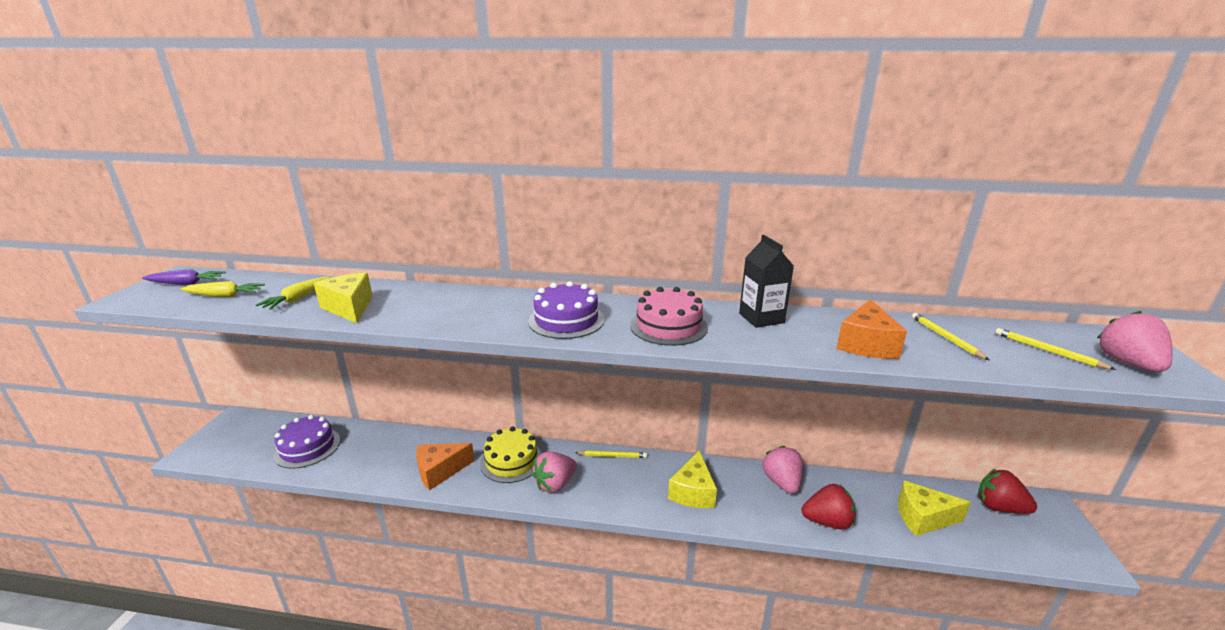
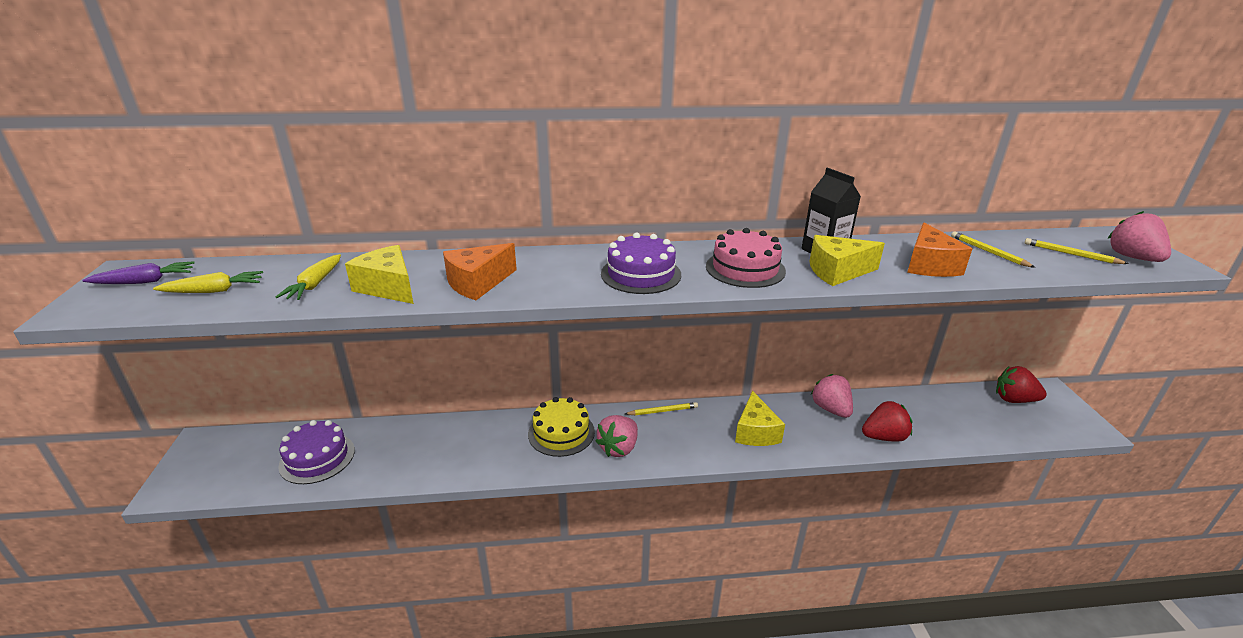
camera: 15 degrees left, 5 degrees up
(440, 471) = (489, 456): orange cheese -> orange cheese (478, 283)
(923, 518) = (959, 419): yellow cheese -> yellow cheese (837, 272)

